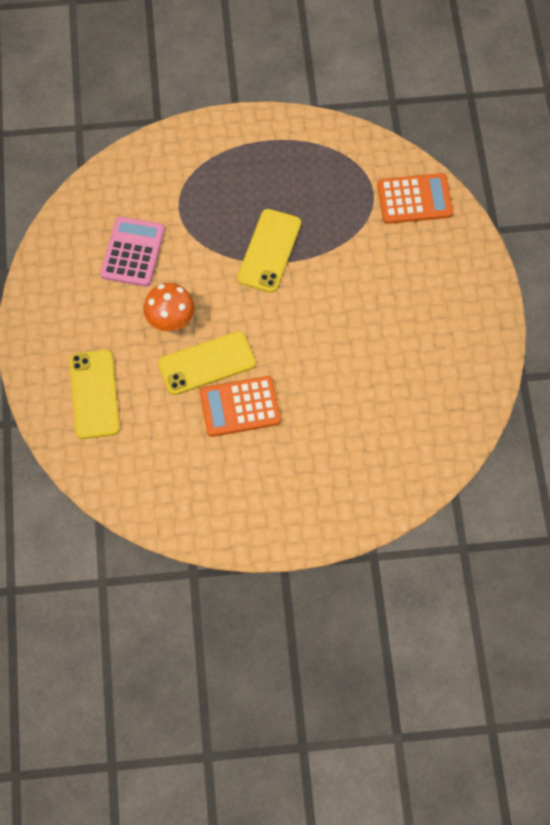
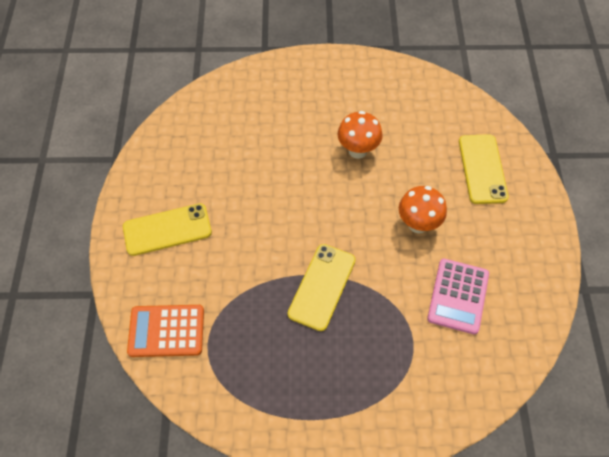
camera: 175 degrees left, 5 degrees down
(207, 363) = (385, 186): yellow phone -> yellow phone (167, 229)
(240, 407) = (358, 150): orange calculator -> orange mushroom

